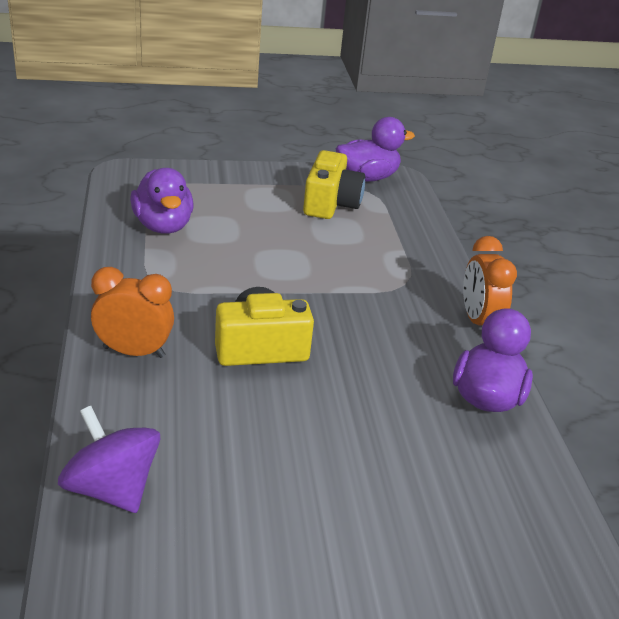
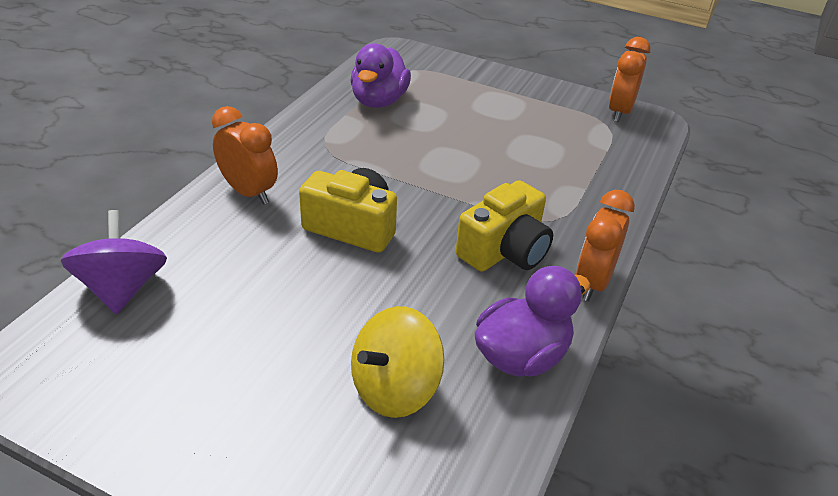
camera: 35 degrees right, 5 degrees up
(330, 204) = (554, 125): yellow camera -> yellow camera (504, 250)
(367, 177) = (619, 112): purple duck -> orange clock
(428, 462) = (395, 388): none -> yellow spinning top

